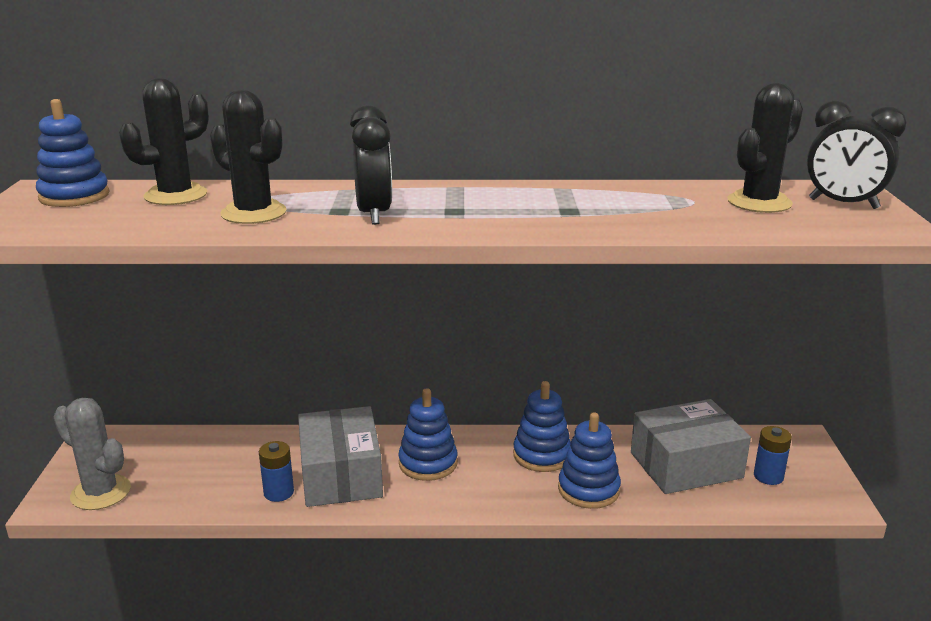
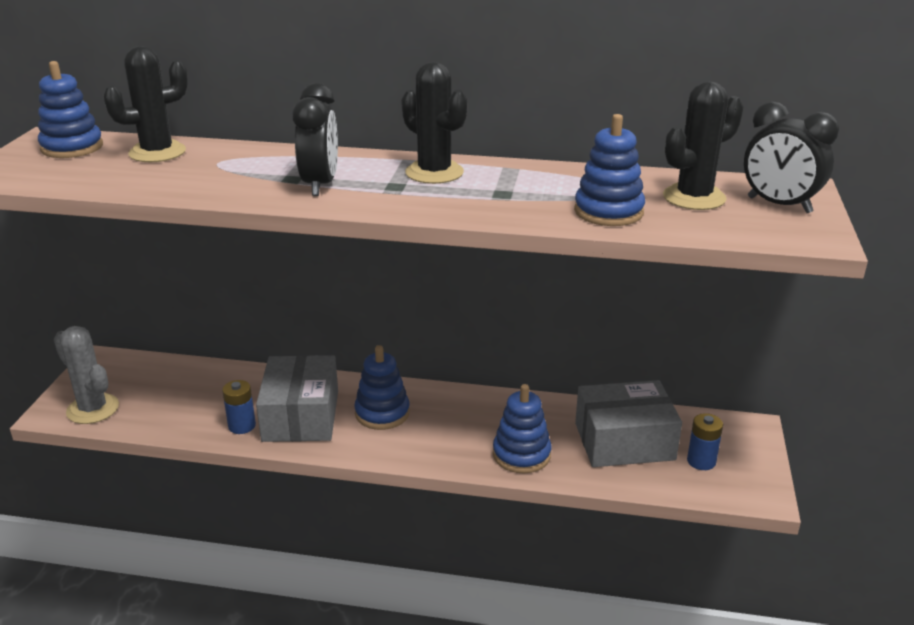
camera: 10 degrees right, 5 degrees up
(253, 213) = (215, 176): black cactus -> black cactus (434, 173)
(542, 455) = (490, 417): blue stacking toy -> blue stacking toy (608, 212)

